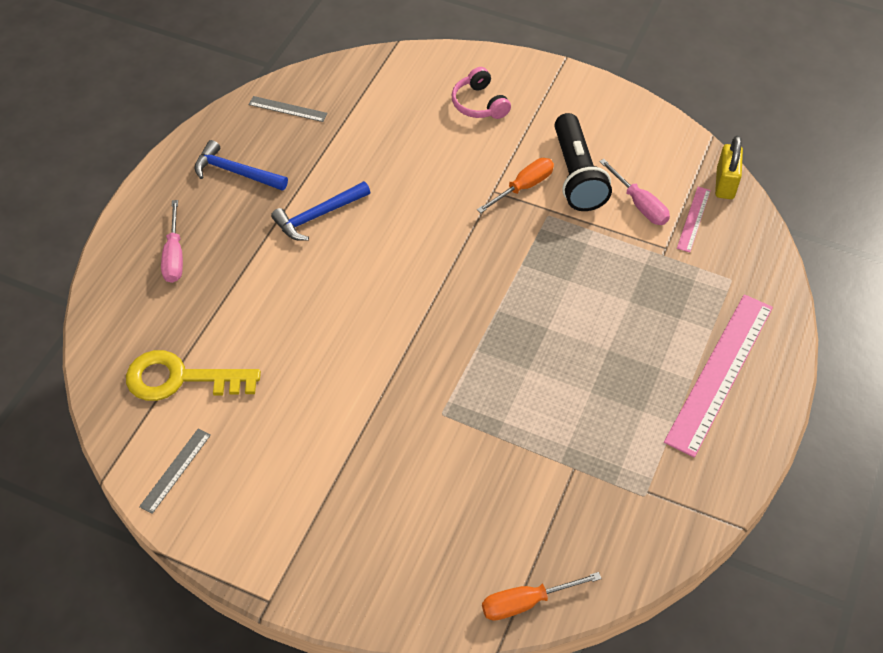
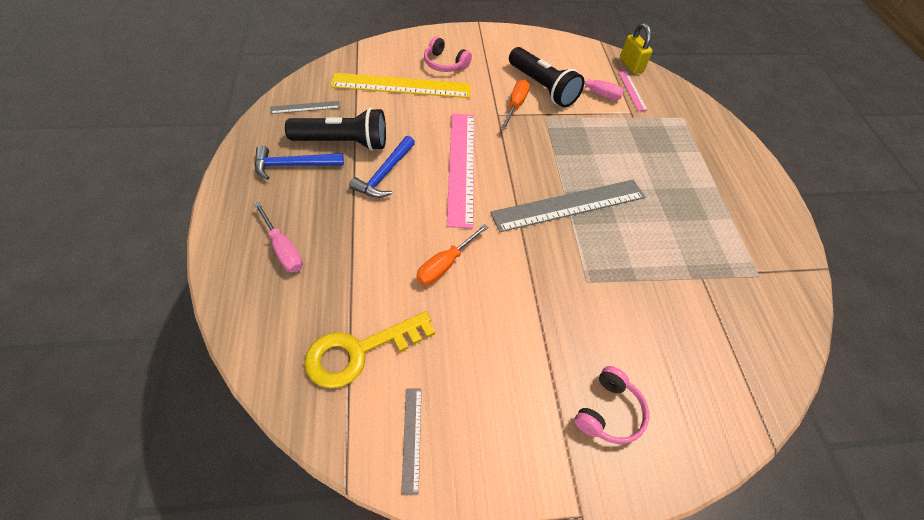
camera: 35 degrees left, 0 degrees up
(300, 164) = (343, 142): none -> black flashlight
(361, 537) = (609, 412): none -> pink headphones
(408, 116) = (401, 86): none -> yellow ruler
(490, 327) = (569, 205): none -> grey ruler
(526, 602) = (760, 396): orange screwdriver -> orange screwdriver (445, 265)
(720, 372) = (727, 175): pink ruler -> pink ruler (461, 166)

